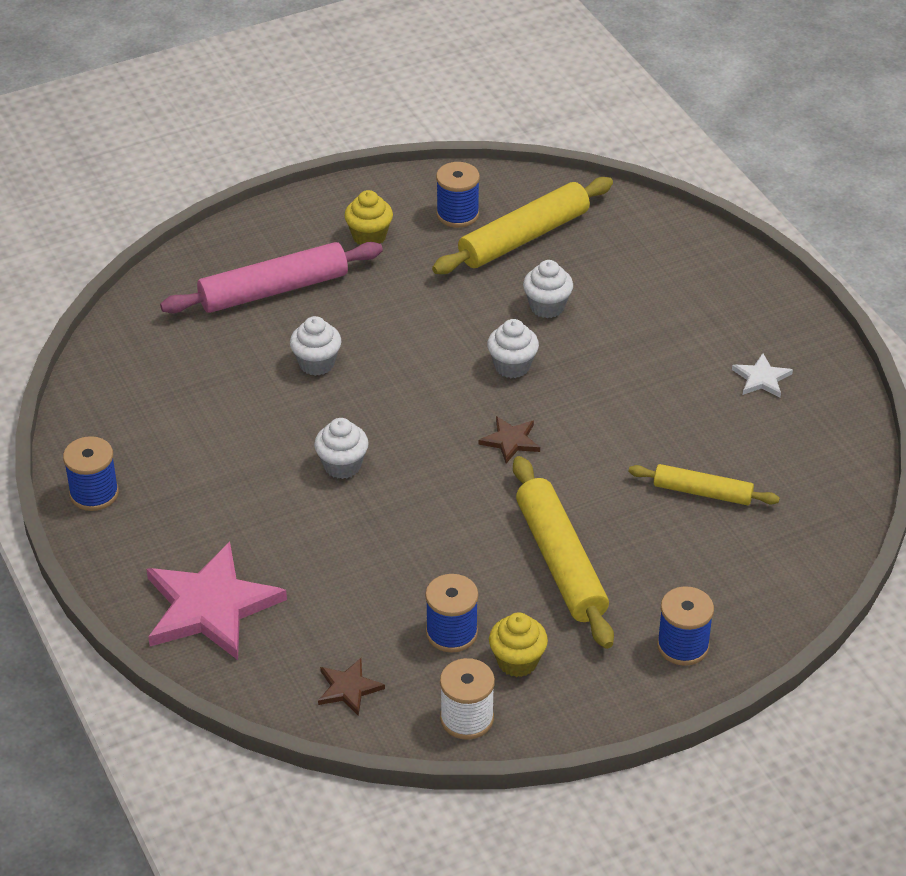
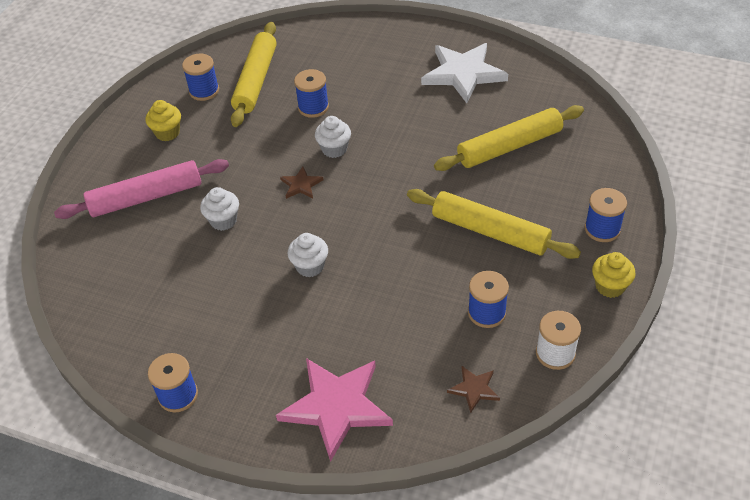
camera: 40 degrees left, 5 degrees up
(273, 290) = (146, 197): pink rolling pin -> pink rolling pin turned 45 degrees clockwise
(510, 441) = (383, 188): brown star -> brown star (301, 185)
(517, 661) = (538, 301): yellow cupcake -> yellow cupcake (610, 286)
(547, 307) = (313, 107): white cupcake -> blue spool
(702, 492) = (509, 147): yellow rolling pin -> yellow rolling pin, size x1.67
(761, 378) = (463, 74): white star -> white star, size x2.17

